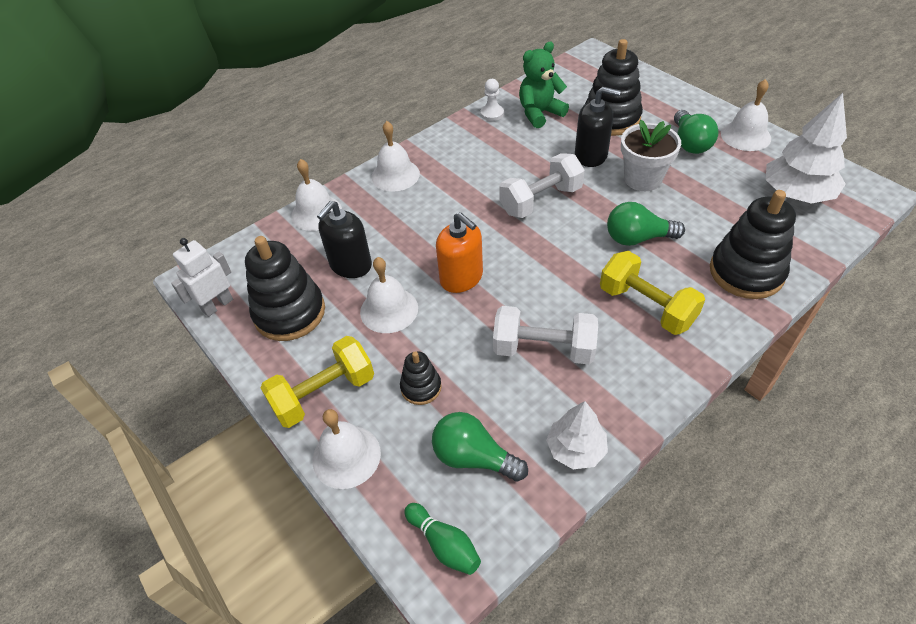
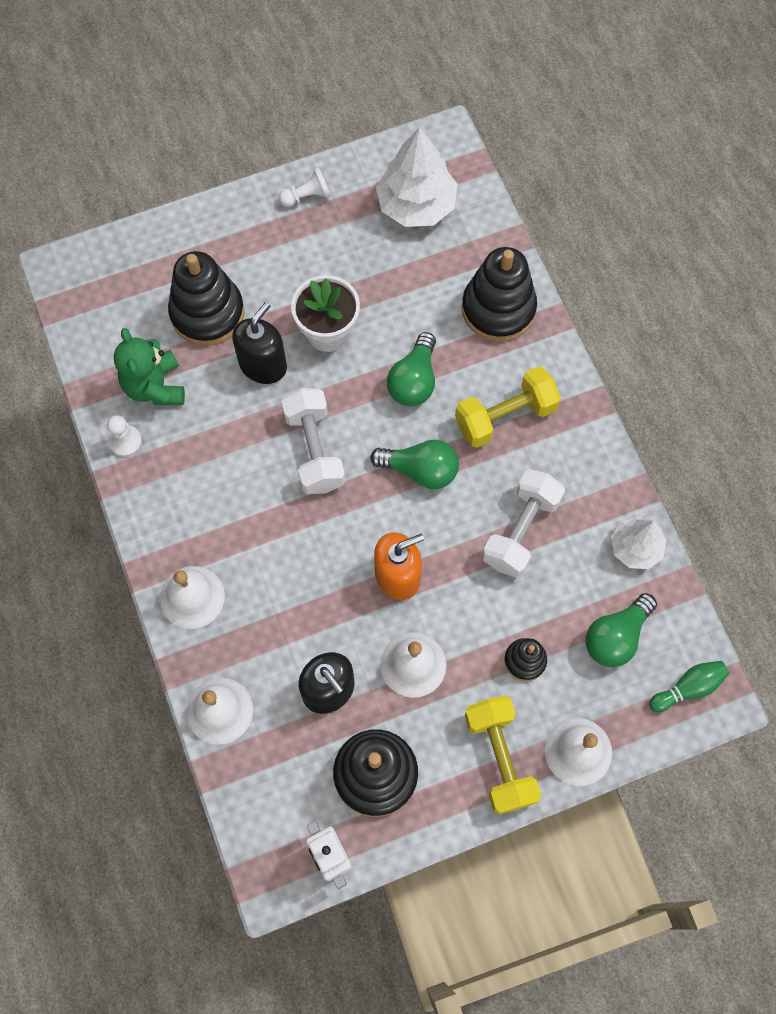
camera: 75 degrees left, 20 degrees up
(690, 143) = (292, 256): green light bulb -> green light bulb (420, 470)
(745, 136) = (307, 196): white bell -> white pawn

